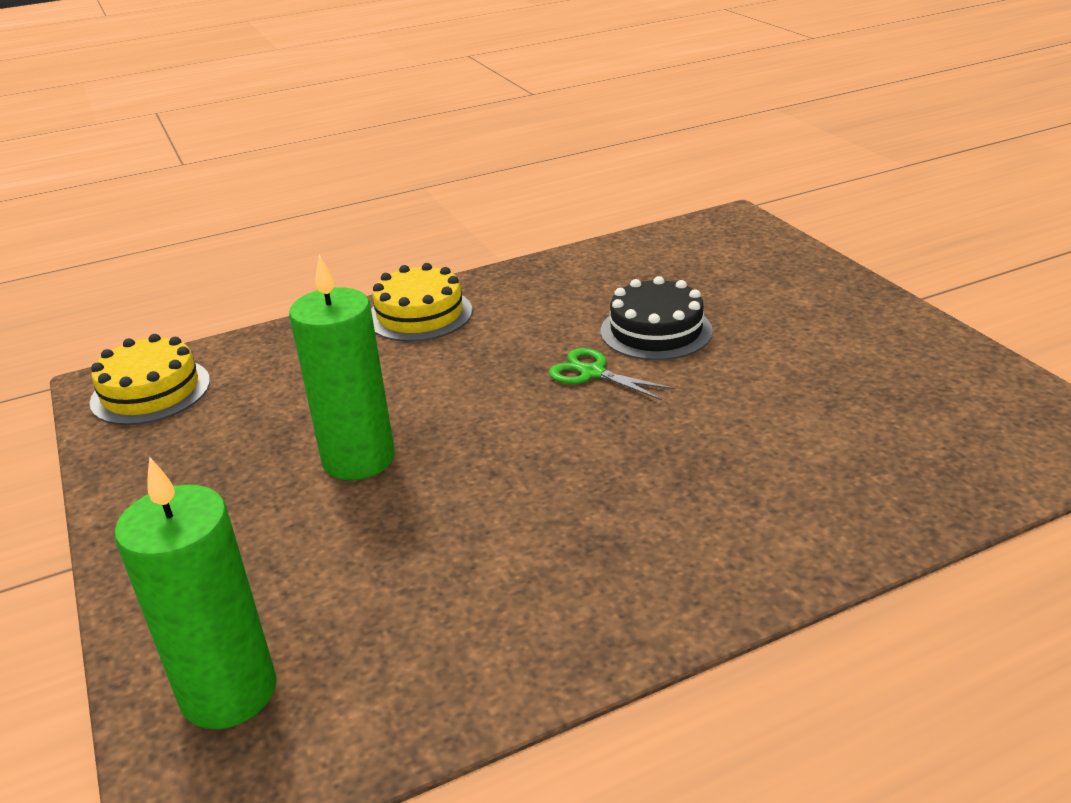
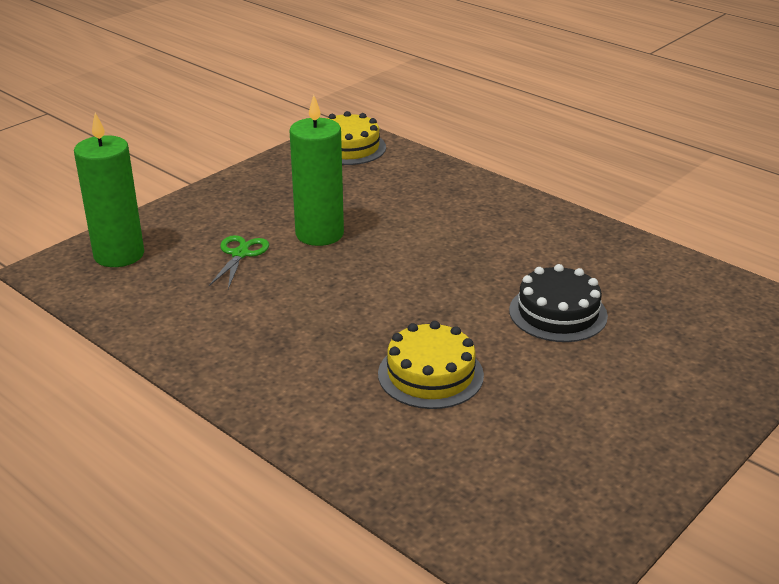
camera: 65 degrees right, 0 degrees up
(420, 314) = (503, 207): yellow cake -> yellow cake (430, 374)
(592, 373) = (474, 296): green scissors -> green scissors (240, 254)

